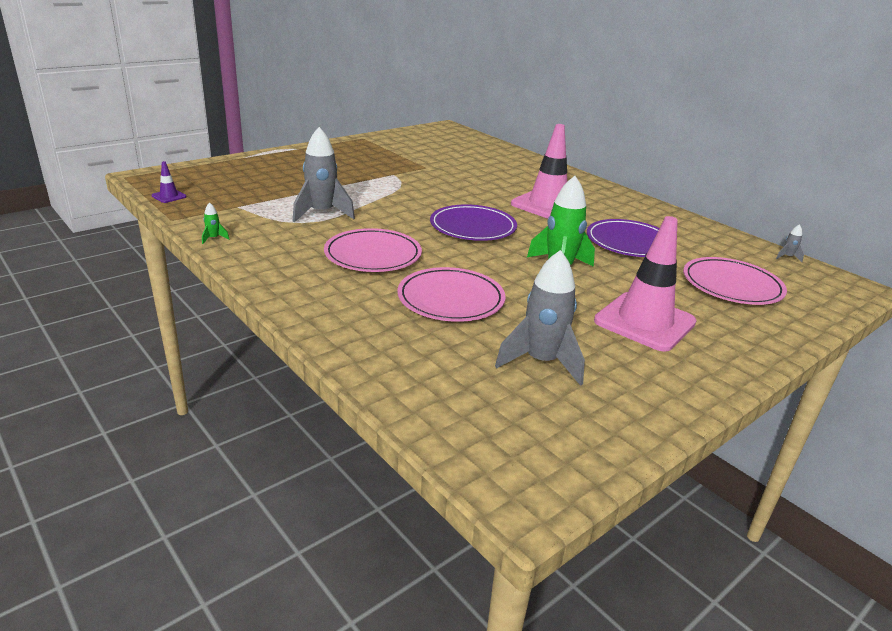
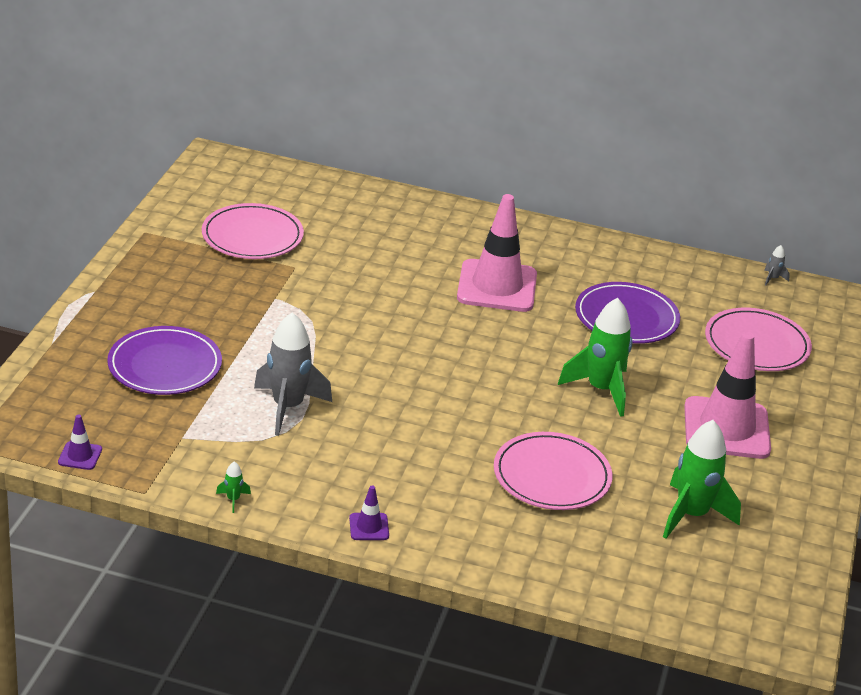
camera: 35 degrees left, 5 degrees up
(272, 279) = (369, 527): none -> purple traffic cone
(373, 255) = (418, 449): pink plate -> pink plate (252, 236)
(473, 227) = (462, 360): purple plate -> purple plate (165, 366)
(541, 362) = (691, 515): grey rocket -> green rocket

